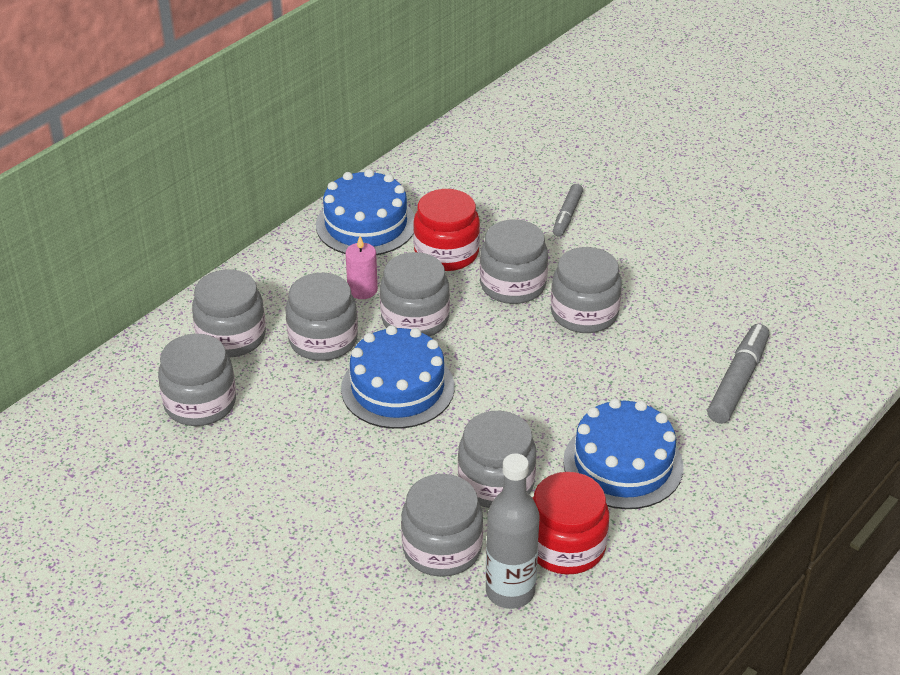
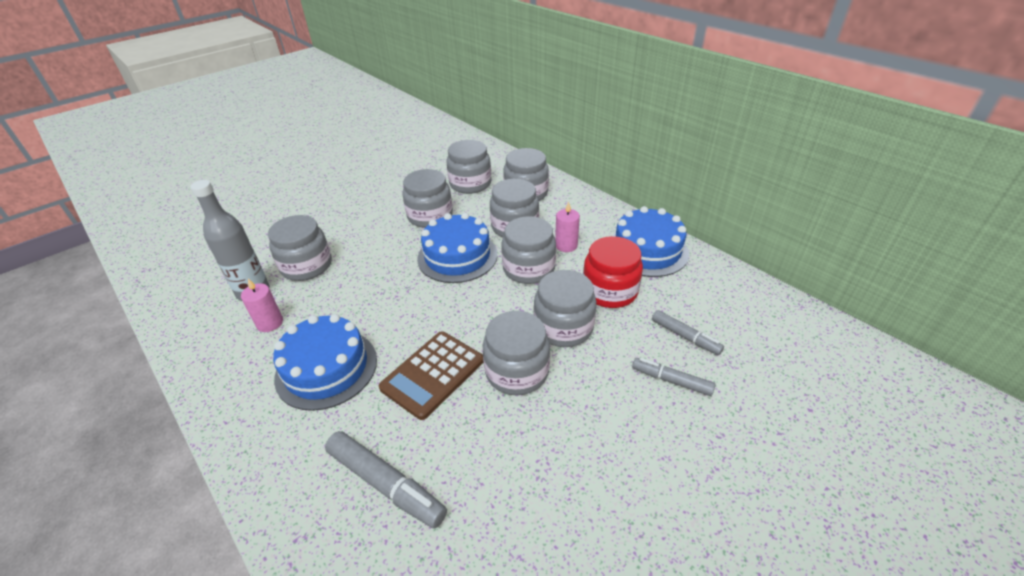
camera: 100 degrees right, 0 degrees up
(496, 483) = (346, 295): grey jar -> grey jar (430, 216)
(507, 204) = (685, 337): none -> grey marker
(565, 546) = (270, 323): red jar -> pink candle
(606, 374) = (433, 374): none -> brown calculator

